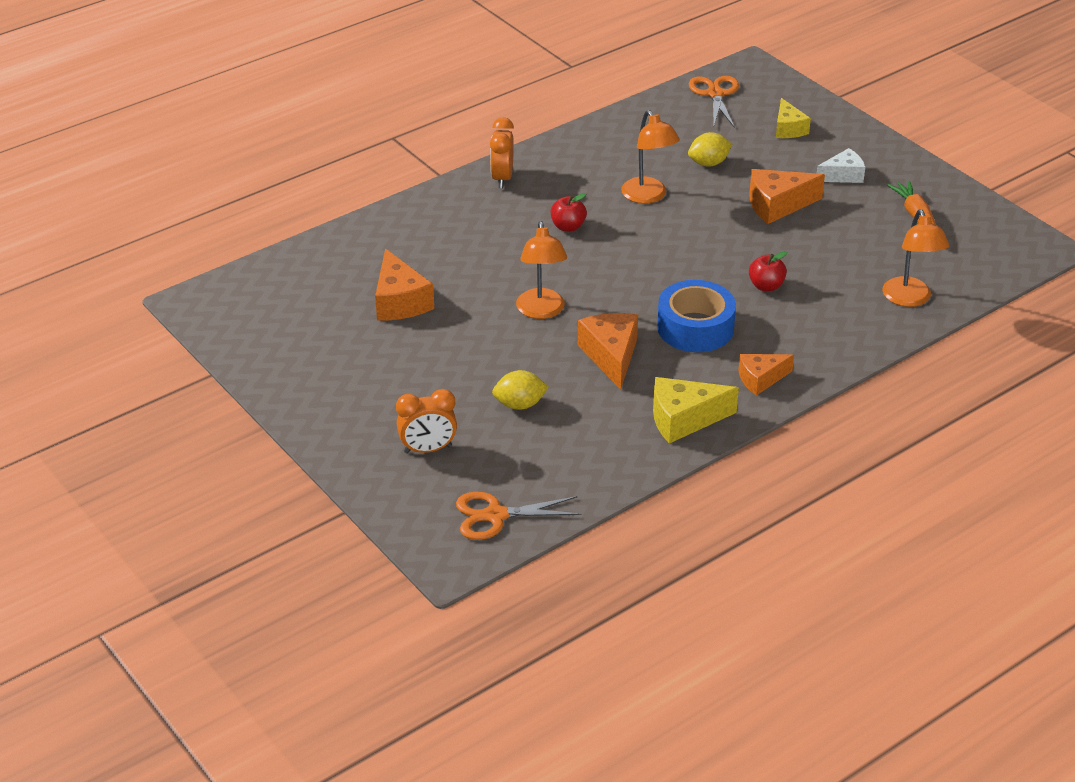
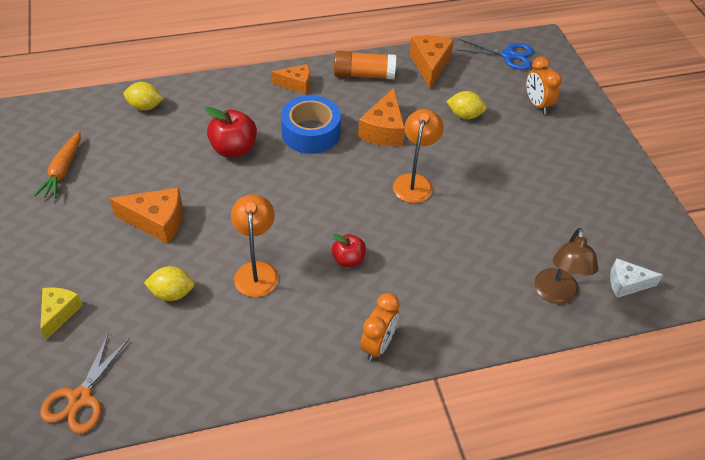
camera: 160 degrees left, 10 degrees up
(348, 254) = (556, 294): none -> brown lamp
(399, 301) = (523, 227): orange cheese -> orange cheese (430, 65)
(428, 449) = (537, 104): orange clock -> orange clock turned 120 degrees counterclockwise
(495, 516) = (508, 55): orange scissors -> blue scissors
(684, 419) = (364, 75): yellow cheese -> orange glue stick
(766, 286) = (234, 149): red apple -> red apple, size x1.60
(843, 175) = (72, 235): white cheese -> white cheese (626, 284)
(910, 299) = (145, 107): orange lamp -> yellow lemon

